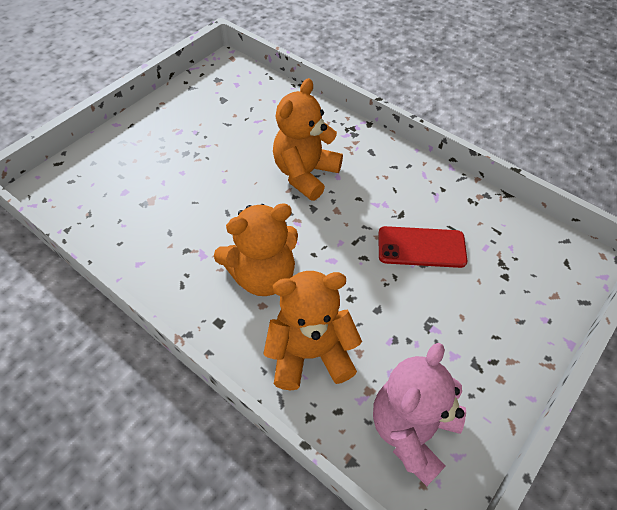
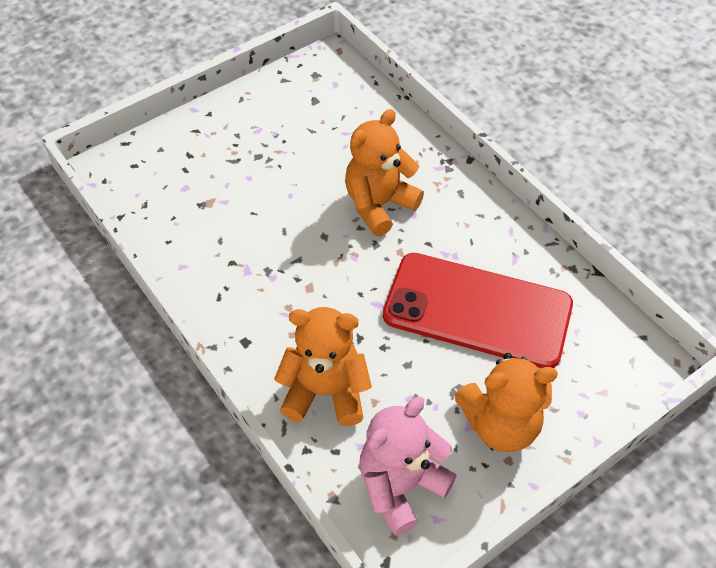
camera: 15 degrees right, 0 degrees up
(263, 276) = (301, 305): orange teddy bear -> orange teddy bear (500, 424)
(421, 247) = (477, 310): red phone -> red phone, size x1.89

